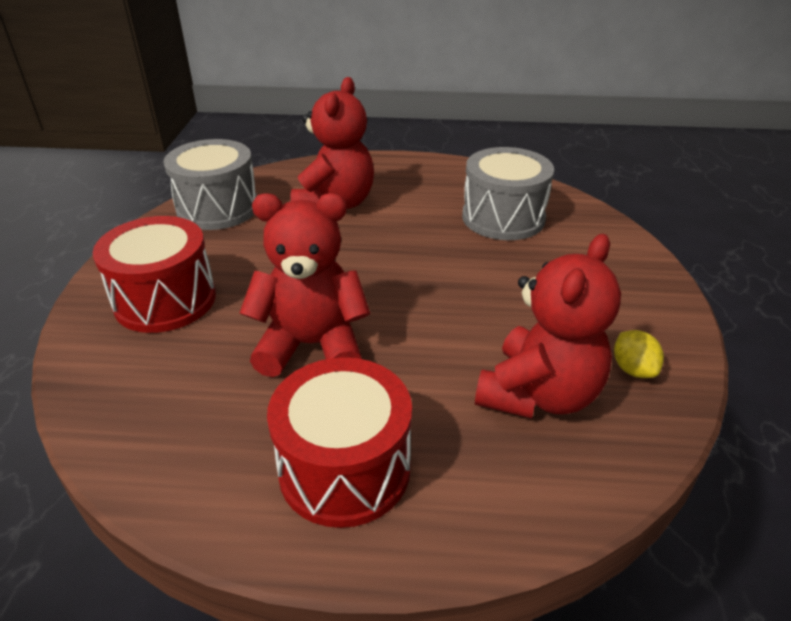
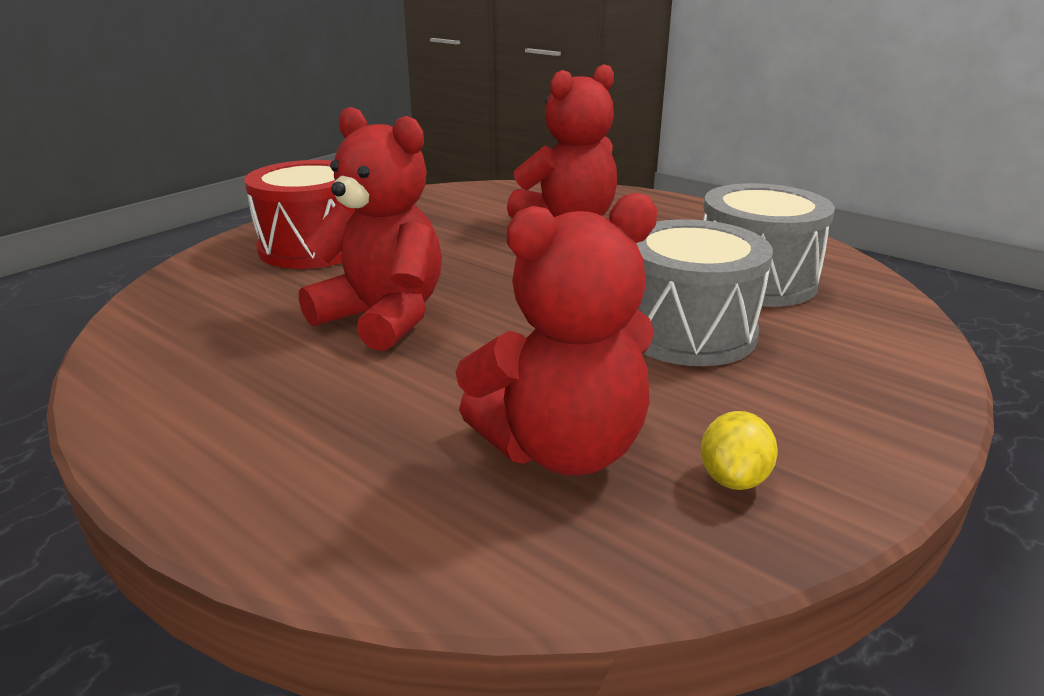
camera: 35 degrees right, 10 degrees down
(218, 208) = (450, 199): grey drum -> grey drum (687, 331)
(344, 468) = (268, 419): red drum -> none

